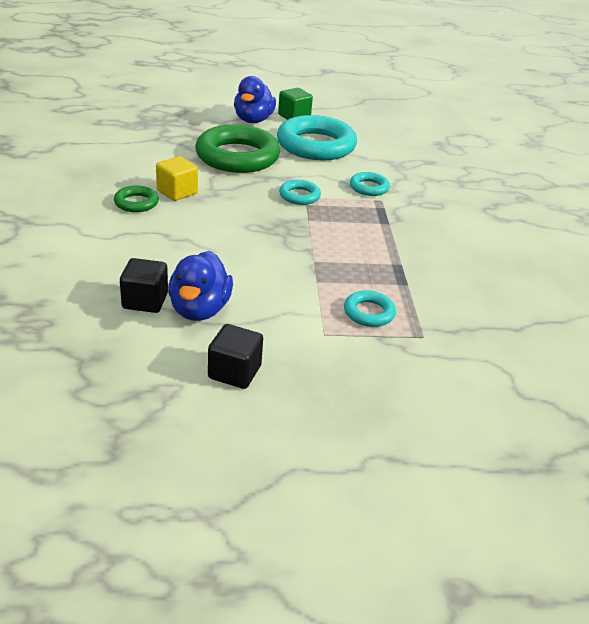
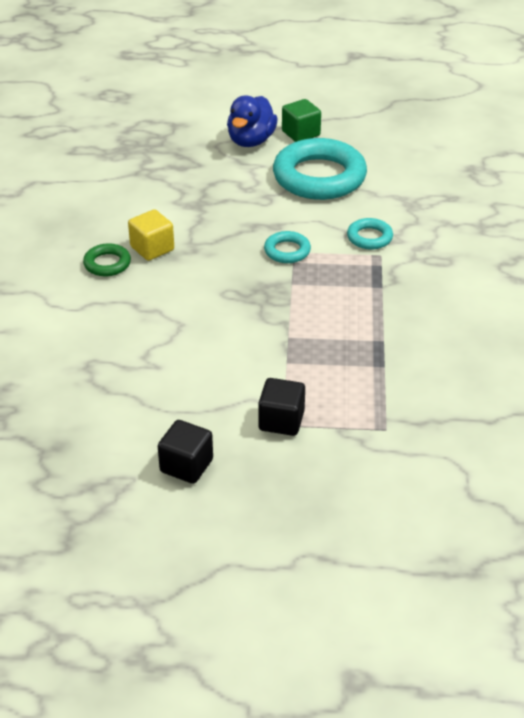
camera: 10 degrees right, 5 degrees up
(145, 301) = (107, 385): black cube -> black cube (281, 421)
(199, 309) = (160, 396): blue duck -> none
(237, 156) = (225, 196): green ring -> none
(369, 313) = (334, 401): turquoise ring -> none

